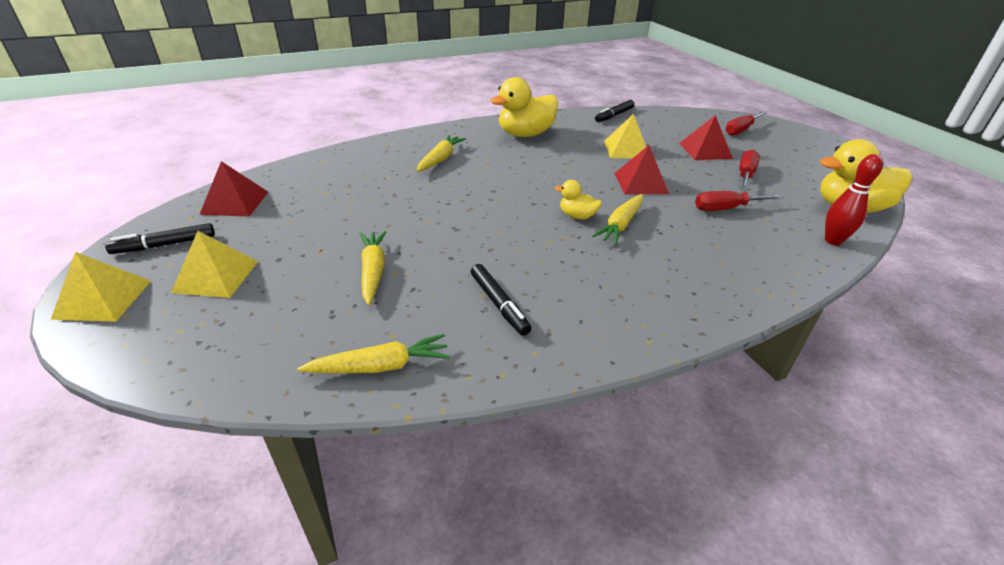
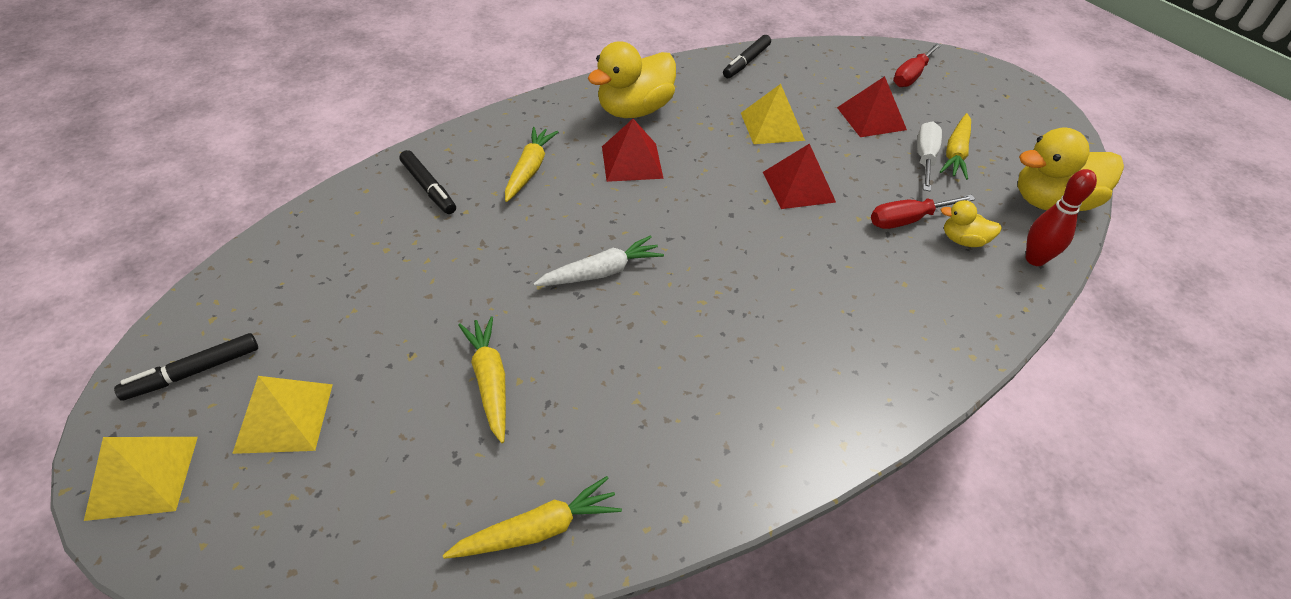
camera: 10 degrees left, 10 degrees up
(235, 202) = (265, 283): red pyramid -> red pyramid (631, 162)
(477, 217) = (601, 272): none -> white carrot
(499, 304) = (659, 413): black marker -> black marker (428, 188)
(577, 216) = (728, 254): yellow duck -> yellow duck (963, 240)
(620, 225) = (784, 264): yellow carrot -> yellow carrot (955, 153)
(745, 175) = (925, 158): red screwdriver -> white screwdriver

